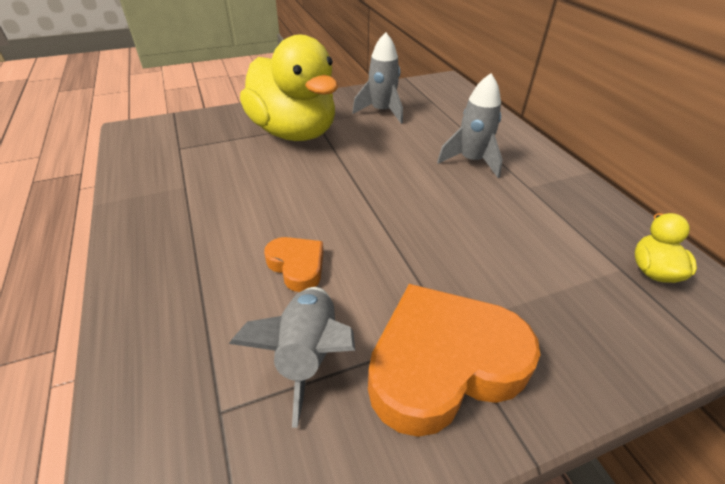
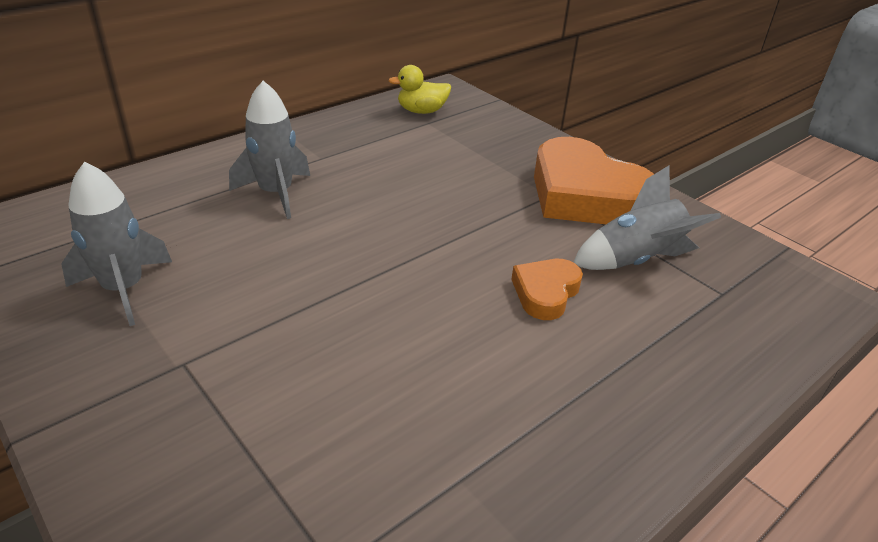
camera: 110 degrees left, 5 degrees down
(294, 132) = (224, 387): yellow duck -> none

